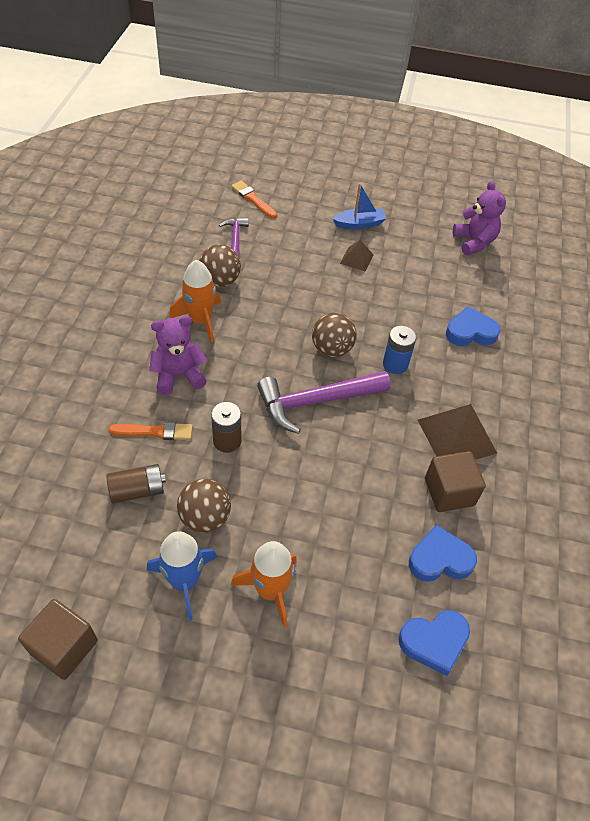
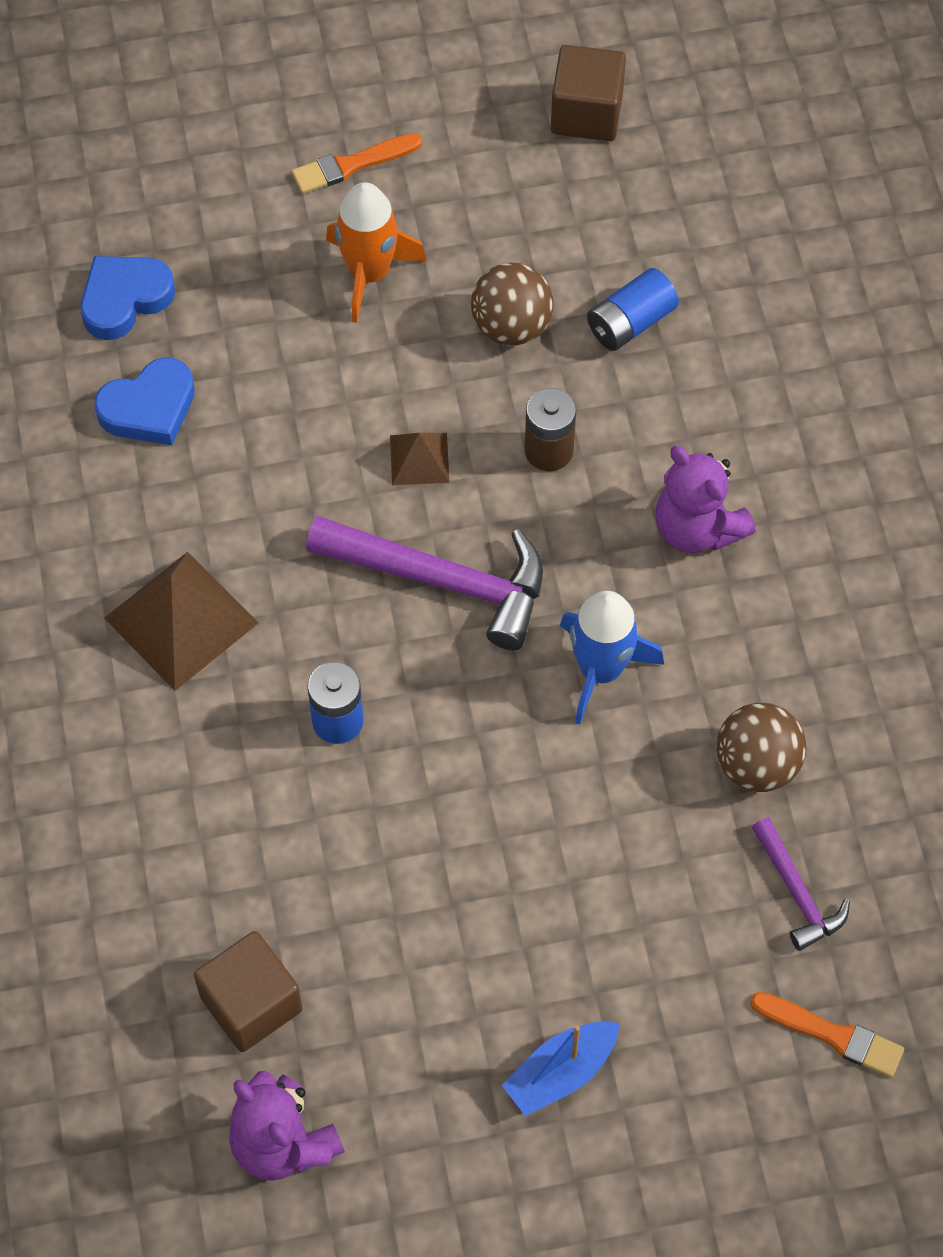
camera: 160 degrees right, 10 degrees up
(137, 490) = (631, 322): brown battery -> blue battery
(155, 432) = (667, 417): orange brush -> orange brush (352, 165)
(178, 376) = (697, 528): purple teddy bear -> purple teddy bear turned 90 degrees clockwise
(184, 581) = (489, 238): blue rocket -> blue rocket (601, 669)
(200, 320) = (734, 655): orange rocket -> none
(316, 402) = (443, 581): purple hammer -> purple hammer turned 60 degrees clockwise
(332, 349) = (466, 701): brown ball -> none
(356, 259) = (520, 958): brown pyramid -> brown pyramid (419, 459)
(449, 492) = (165, 516): brown cube -> brown cube (251, 1003)
(470, 332) = (219, 865): blue heart -> none

